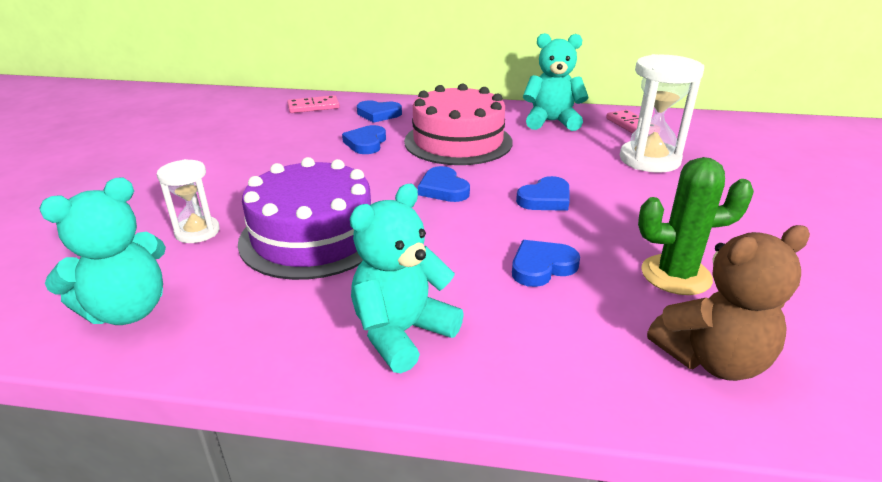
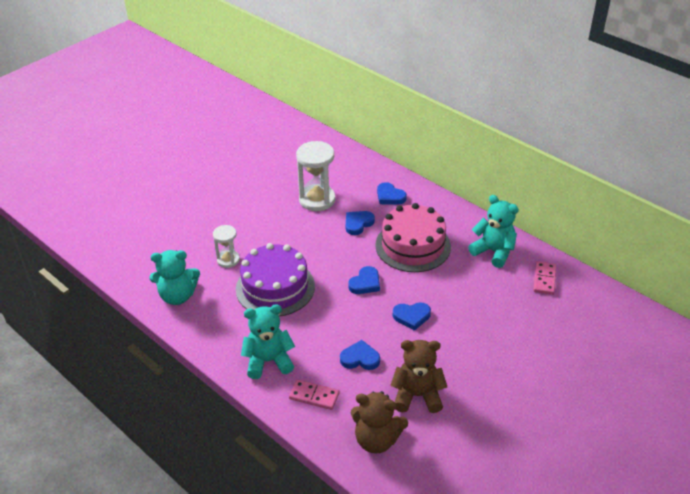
camera: 35 degrees right, 10 degrees up
(313, 107) = (357, 171): pink domino -> pink domino (314, 396)
(443, 189) = (365, 283): blue heart -> blue heart turned 150 degrees counterclockwise
(649, 160) = (512, 315): white hourglass -> white hourglass (317, 199)
(676, 275) = (417, 395): green cactus -> brown teddy bear

